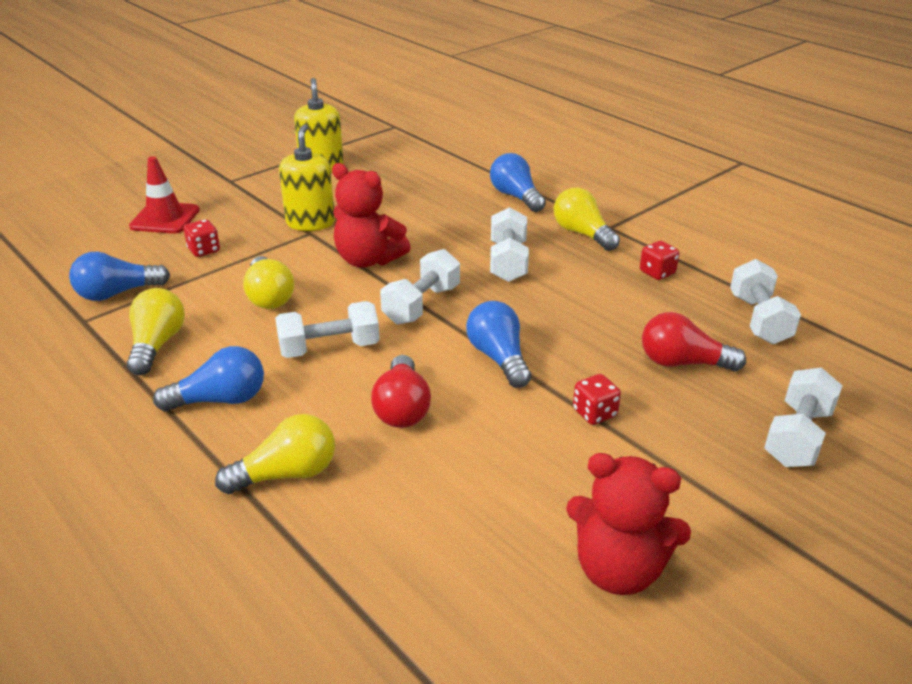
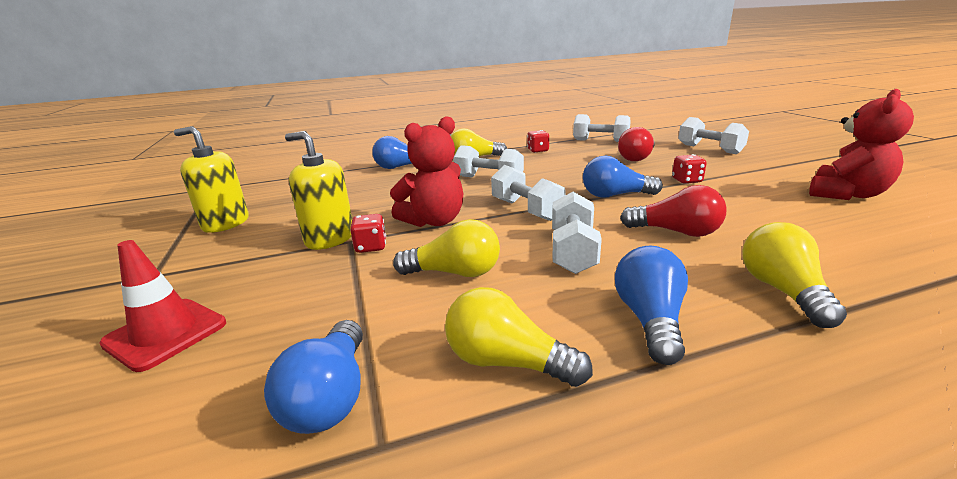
camera: 65 degrees left, 10 degrees down
(204, 250) = (302, 307): red dice -> red dice (371, 247)

